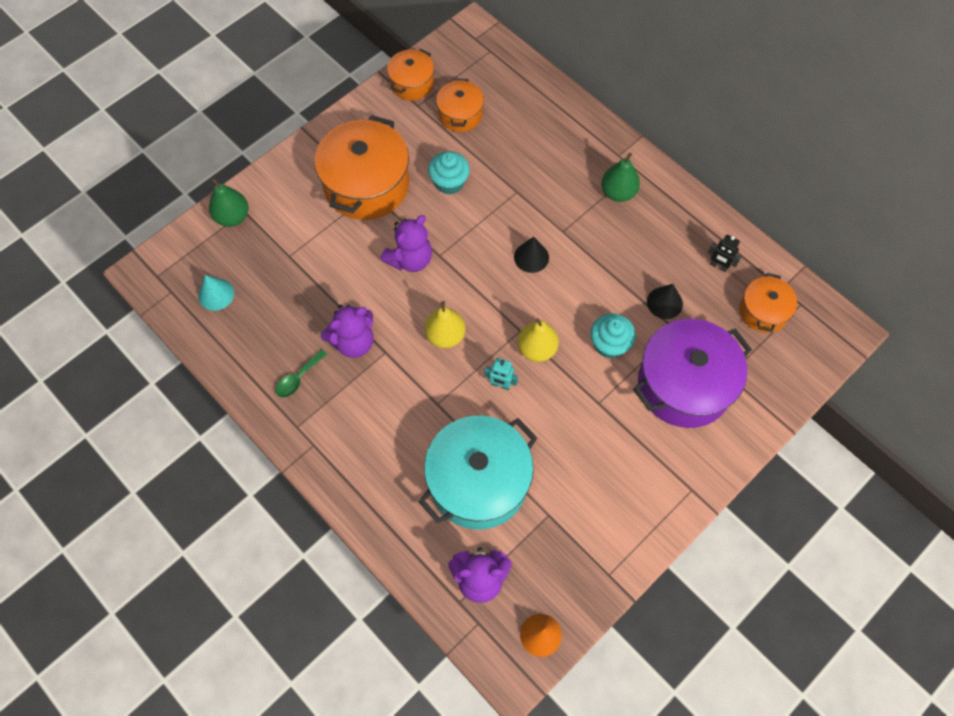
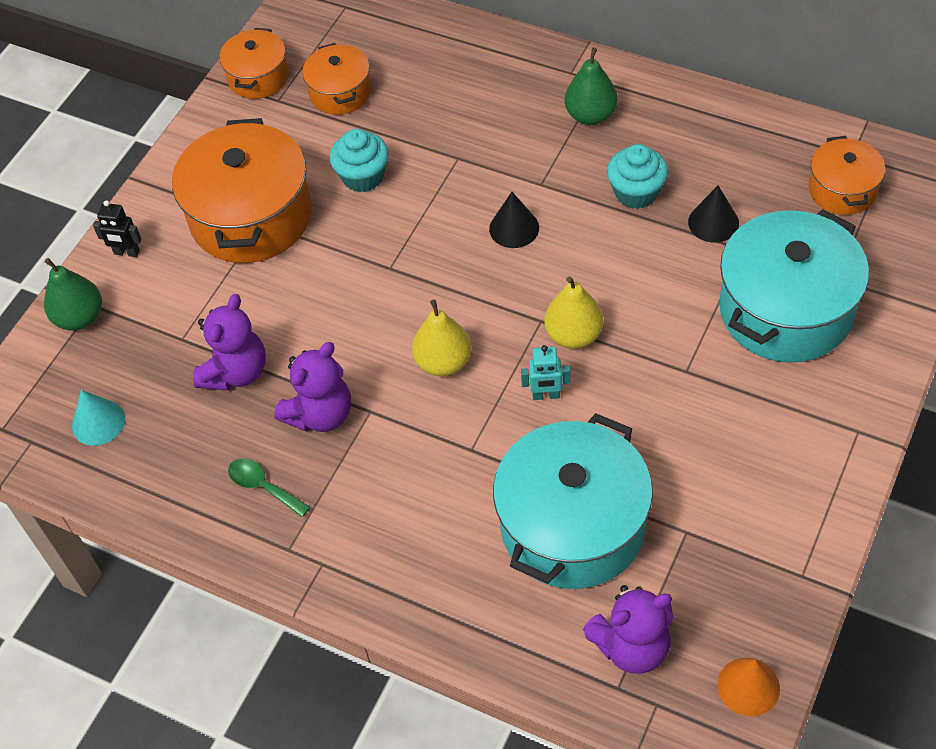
camera: 15 degrees left, 10 degrees down
(298, 378) = (263, 486): green spoon -> green spoon turned 105 degrees clockwise
(410, 259) = (352, 286): purple teddy bear -> purple teddy bear (236, 372)
(609, 344) = (666, 296): turquoise cupcake -> turquoise cupcake (636, 192)
(684, 385) = (786, 310): purple pot -> turquoise pot
(718, 266) = (760, 157): black robot -> black robot (126, 252)

